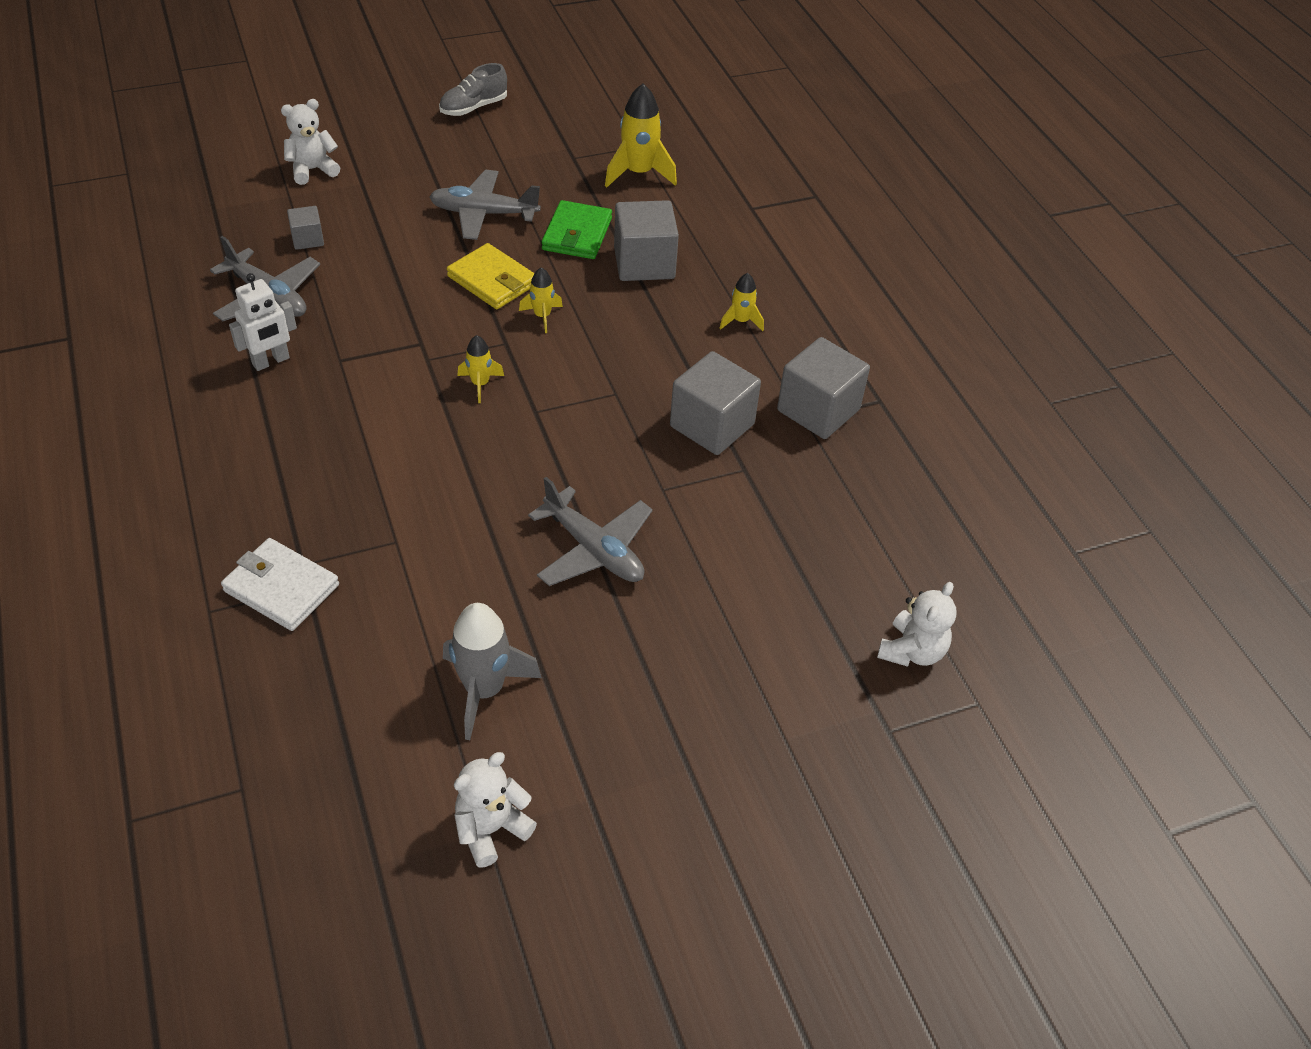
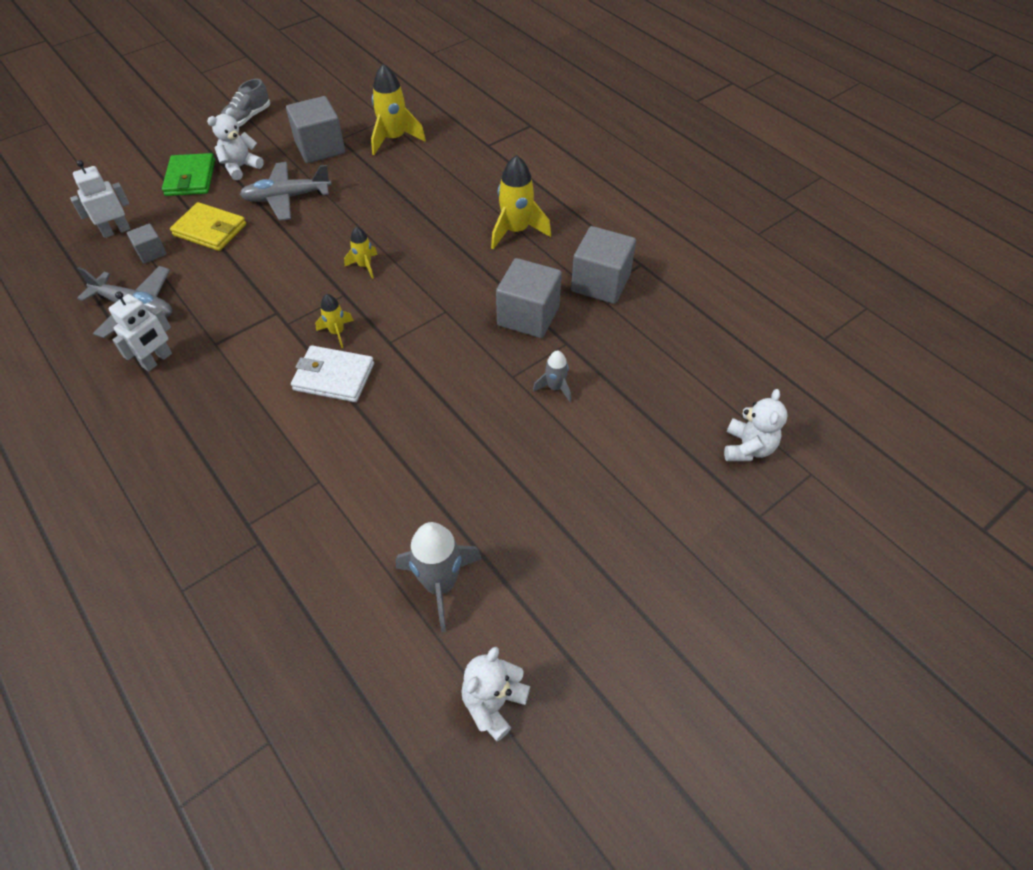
camera: 15 degrees left, 5 degrees up
(278, 204) = (116, 231): none -> white robot
(281, 588) = (237, 550): white wallet -> white wallet (334, 377)
(312, 170) = (134, 196): white teddy bear -> white teddy bear (241, 167)
(492, 280) = (314, 248): yellow wallet -> yellow wallet (210, 230)
(577, 234) = (366, 196): green wallet -> green wallet (190, 178)
(593, 549) = (479, 440): grey plane -> none
(644, 263) = (426, 205): grey cube -> grey cube (320, 148)
(708, 516) = (555, 388): none -> grey rocket
(741, 321) = (516, 231): yellow rocket -> yellow rocket, size x1.82

